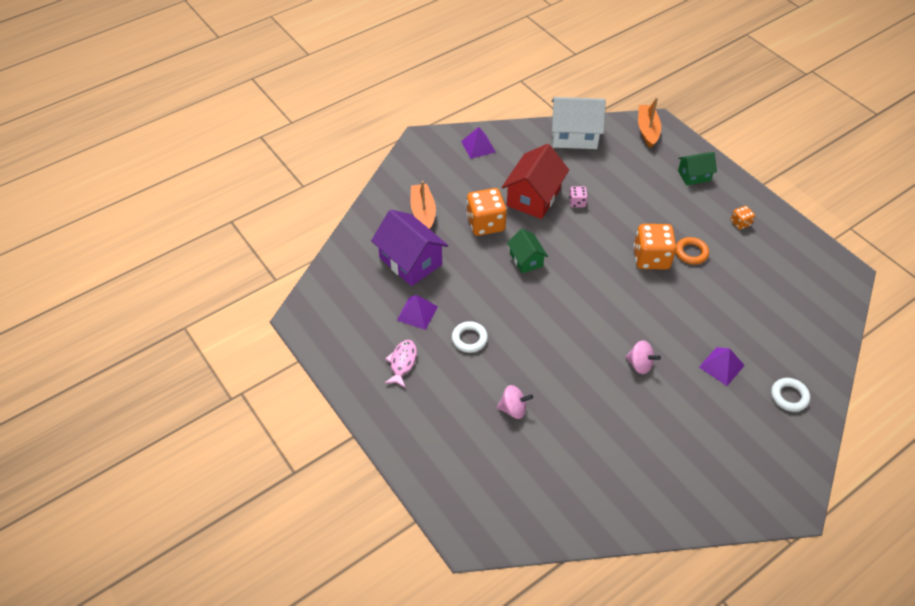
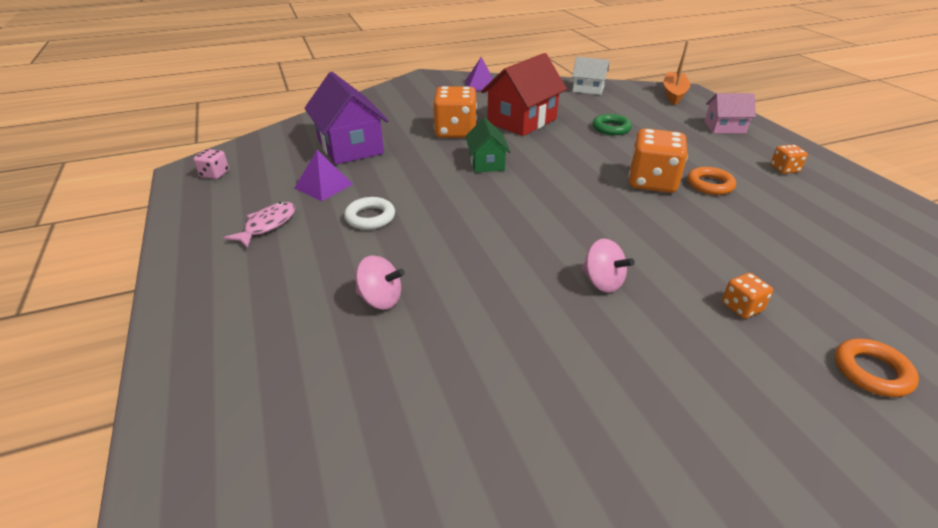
camera: 15 degrees right, 15 degrees down
(423, 212) = (392, 117): orange boat -> none
(574, 136) = (588, 89): white house -> white house, size x0.58
(577, 202) = (571, 130): pink dice -> pink dice (215, 174)
(607, 194) = (611, 128): none -> green ring
(694, 175) = (724, 128): green house -> pink house
(721, 366) = (741, 307): purple pyramid -> orange dice
(789, 396) = (871, 372): white ring -> orange ring

